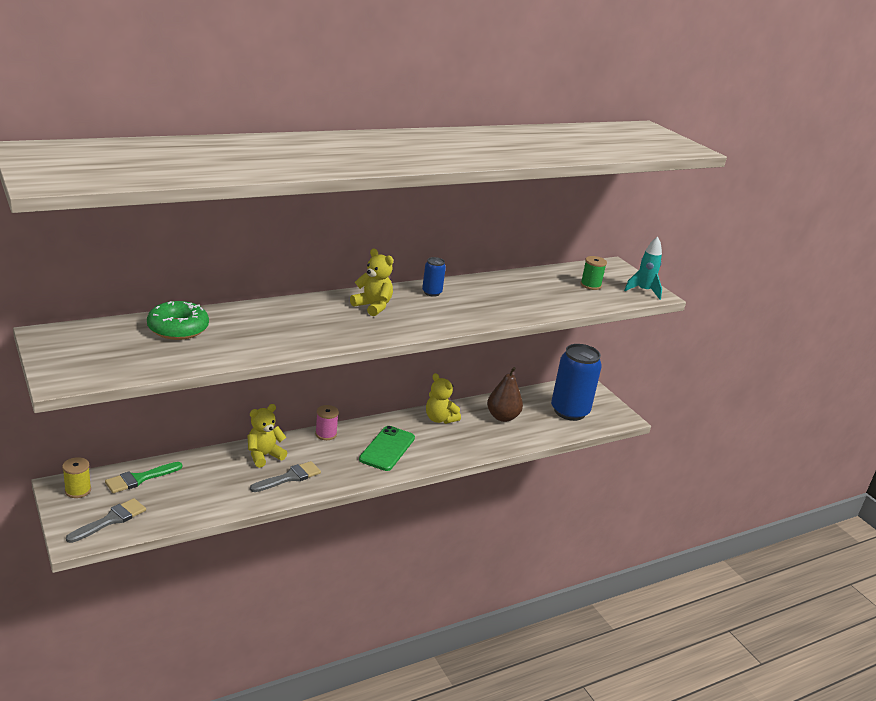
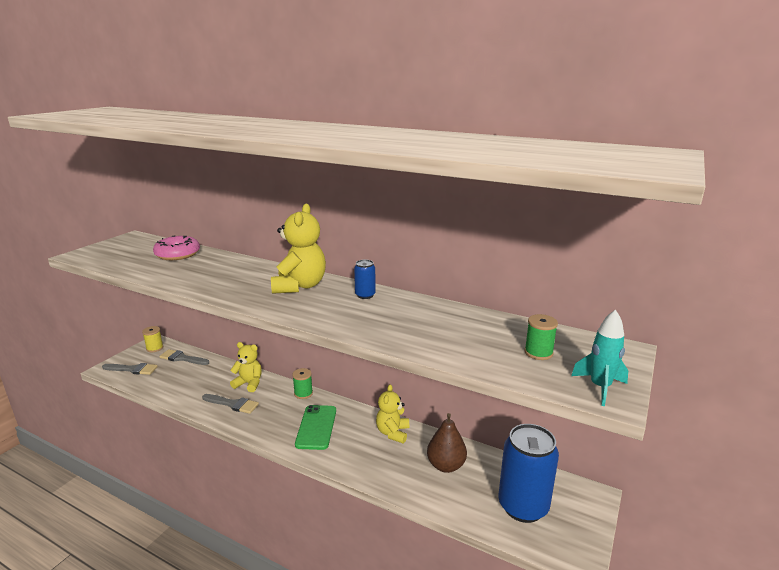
camera: 60 degrees right, 5 degrees down
(139, 479) = (182, 358): green brush -> grey brush
(178, 328) = (177, 254): green donut -> pink donut
(326, 434) = (303, 393): pink spool -> green spool
(373, 306) = (299, 286): yellow teddy bear -> yellow teddy bear, size x1.51
(387, 449) = (316, 427): green phone -> green phone turned 75 degrees counterclockwise

